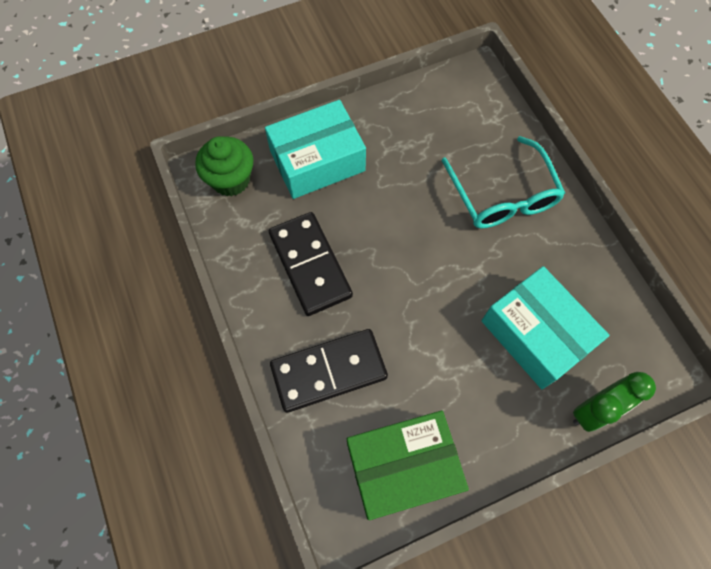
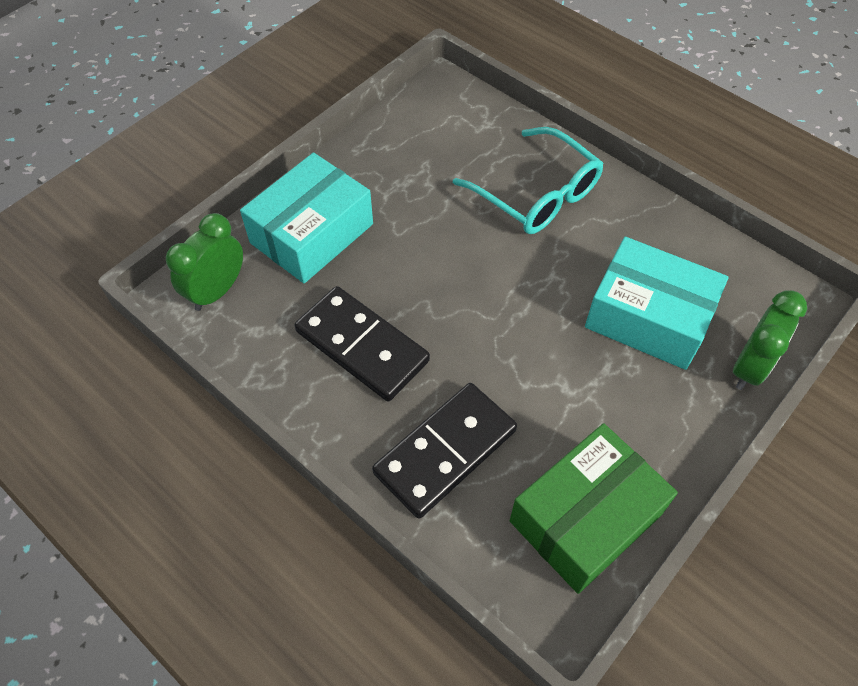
camera: 25 degrees left, 10 degrees down
(231, 180) = (217, 291): green cupcake -> green clock

